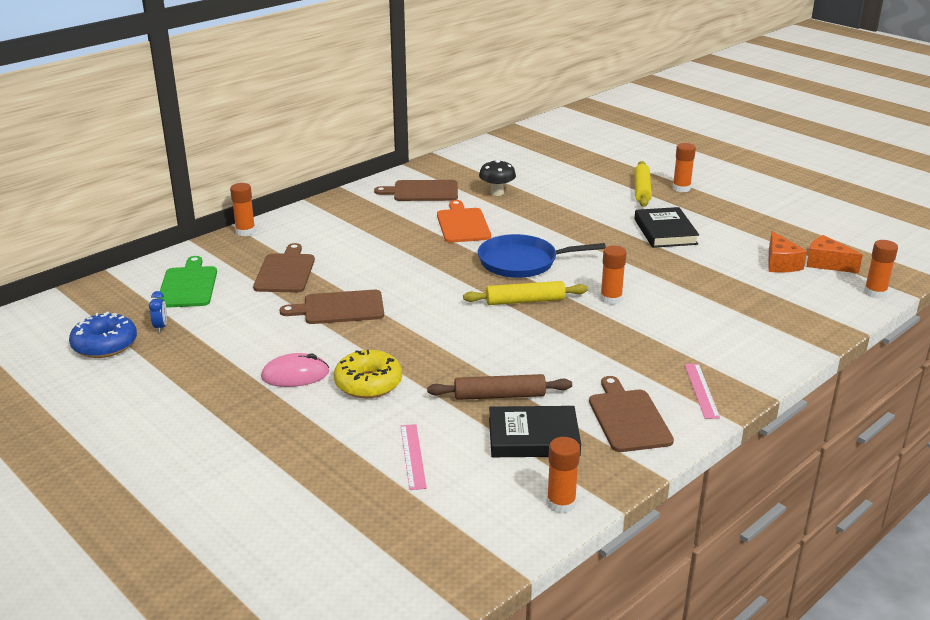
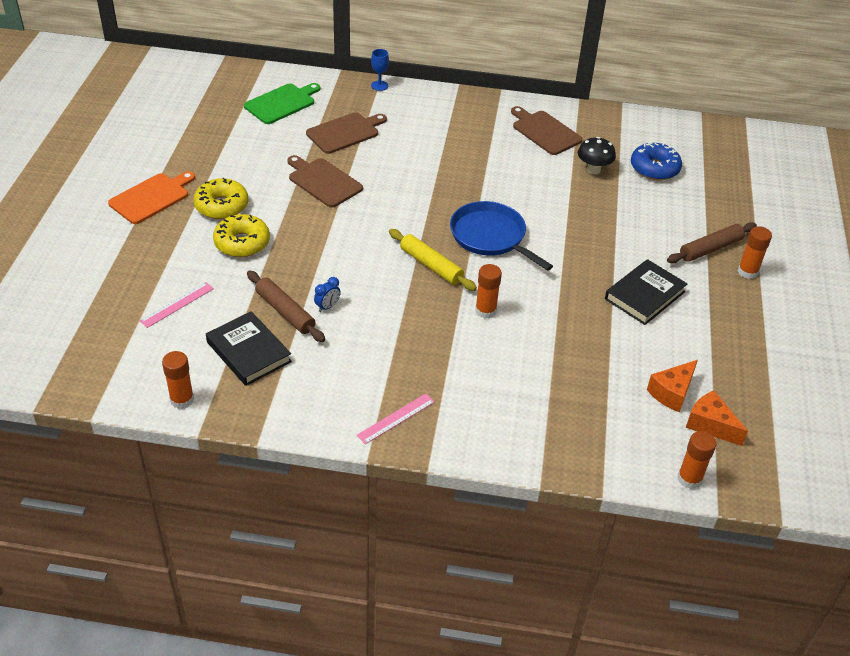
camera: 50 degrees right, 15 degrees up
(105, 345) = (180, 112): blue donut -> blue donut (654, 168)
(161, 327) = (221, 121): blue clock -> blue clock (327, 307)
(245, 231) = (379, 86): orange glue stick -> blue goblet
(295, 375) = (221, 206): pink mouse -> yellow donut
(462, 224) = (515, 178): orange cutting board -> orange cutting board (152, 197)
(628, 418) = (318, 391): brown cutting board -> none
(642, 190) = (710, 249): yellow rolling pin -> brown rolling pin
(826, 264) = (710, 425): orange cheese -> orange cheese turned 45 degrees counterclockwise

